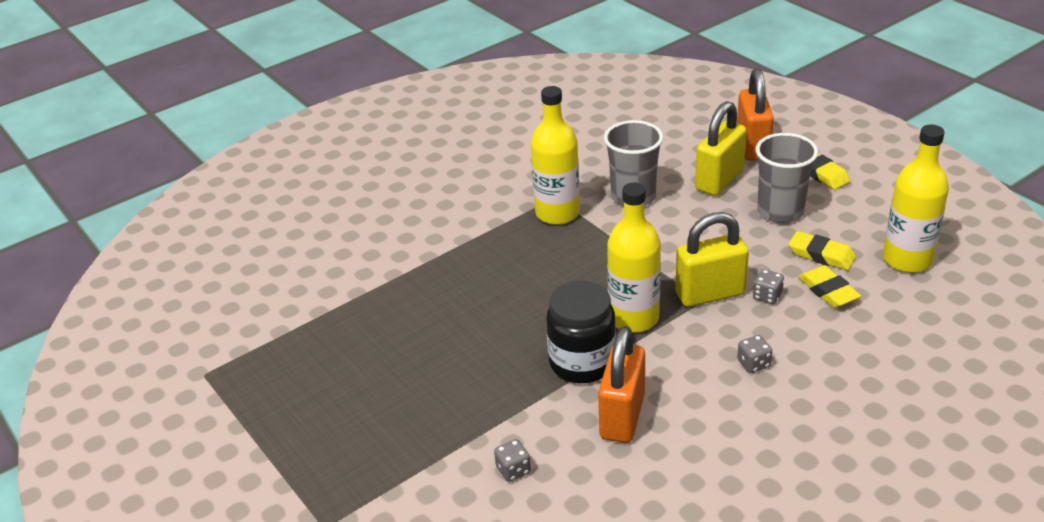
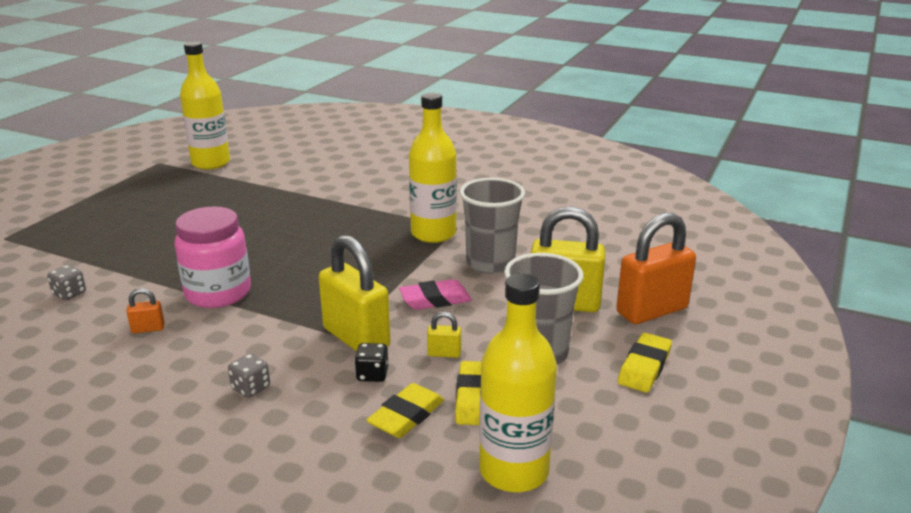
camera: 60 degrees right, 10 degrees down
(582, 363) = (218, 293): black jar -> pink jar
(622, 416) = (148, 329): orange padlock -> orange padlock, size x0.42
(633, 318) = (295, 304): yellow bottle -> yellow bottle (211, 163)
(675, 240) = (435, 300): none -> pink eraser
(757, 254) = (444, 353): none -> yellow padlock
(767, 296) = (372, 374): grey dice -> black dice

